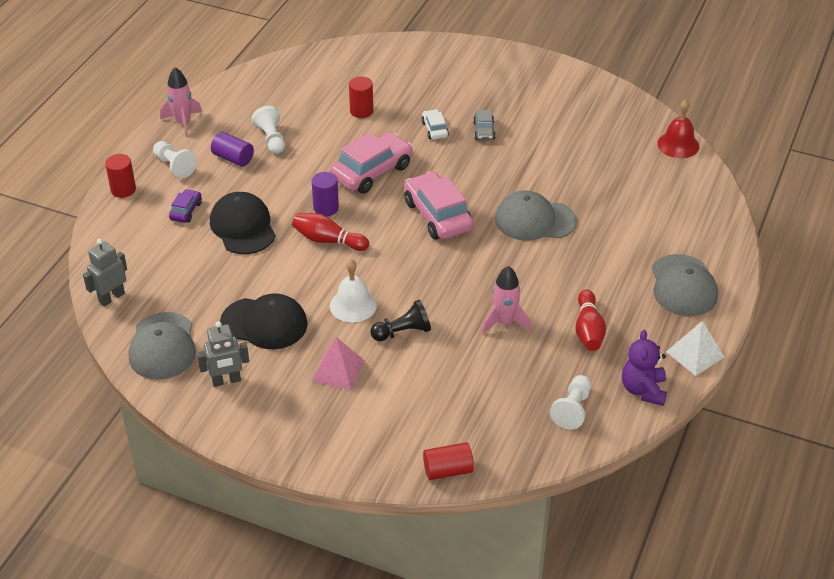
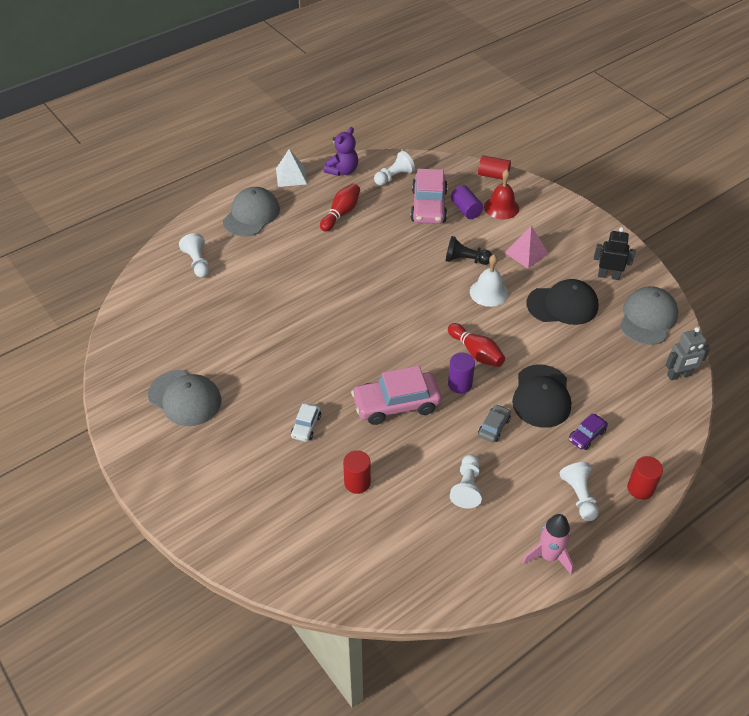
camera: 150 degrees left, 5 degrees up
(226, 381) = (608, 276): grey robot -> black robot
(233, 158) = (516, 479): purple cylinder -> purple cylinder (466, 210)
(264, 323) = (562, 305): black cap -> black cap turned 135 degrees clockwise
(438, 215) = (372, 337): pink car -> pink car (428, 206)
(484, 131) = (265, 404): grey car -> grey car (494, 427)
(504, 322) = (391, 239): pink rocket -> none
(534, 220) = (302, 301): grey cap -> grey cap (185, 398)
(675, 214) = (197, 263): none -> white pawn
(678, 145) = (125, 317): red bell -> red bell (501, 207)

